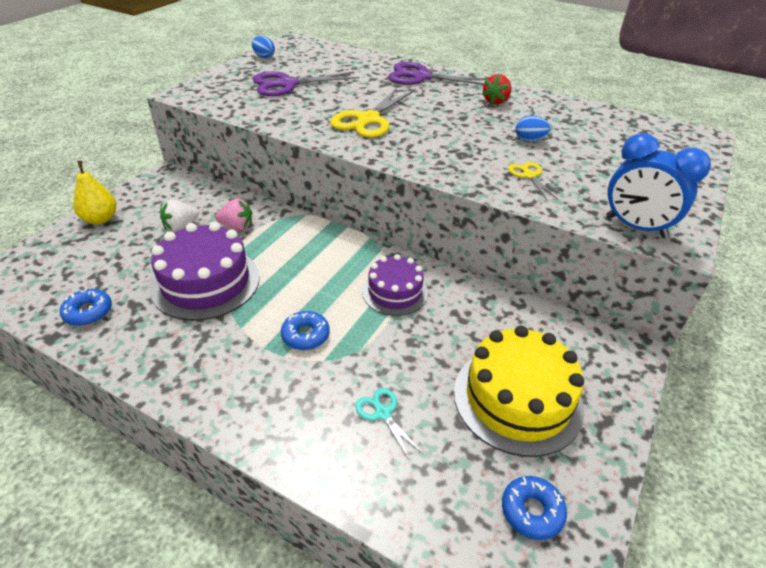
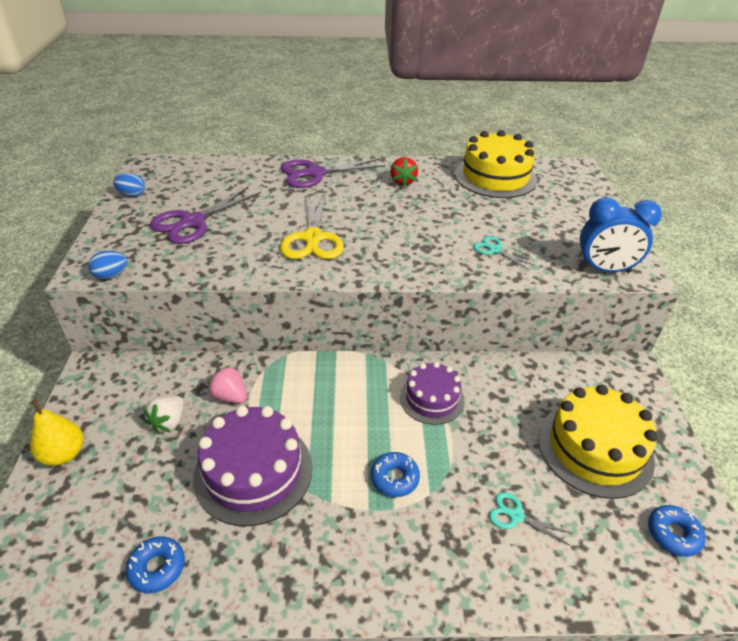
camera: 30 degrees left, 0 degrees up
(237, 226) = (229, 396): pink strawberry -> pink strawberry turned 120 degrees counterclockwise
(529, 140) = (464, 214): blue egg -> blue egg (111, 275)
(529, 175) = (494, 250): yellow scissors -> turquoise scissors
(596, 121) = (495, 177): none -> yellow cake

